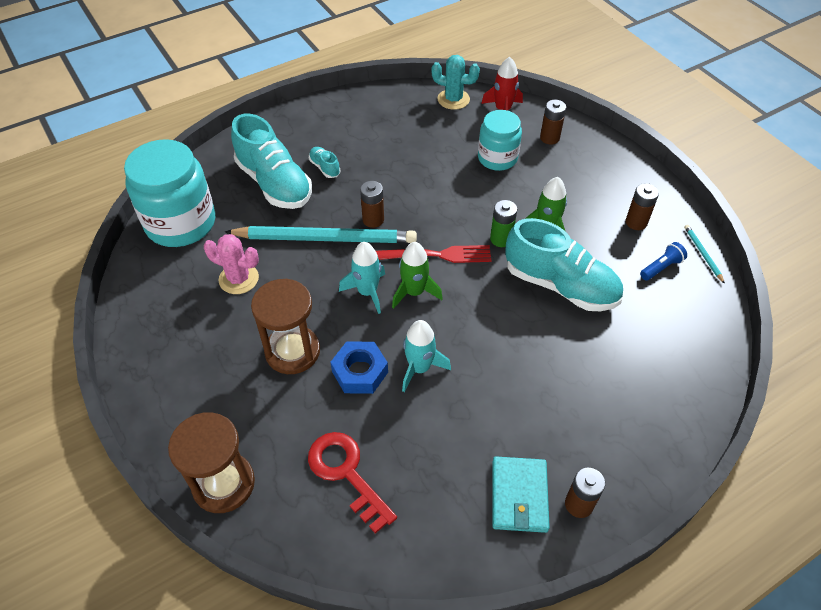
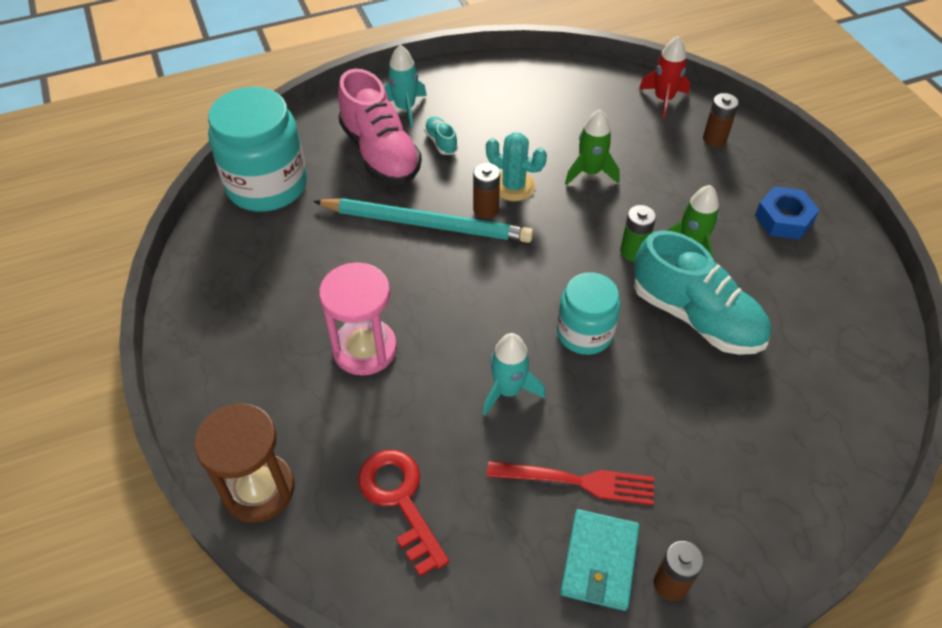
camera: 10 degrees right, 0 degrees up
(239, 279) = (319, 257): pink cactus -> none
(274, 183) = (380, 153): turquoise shoe -> pink shoe
(292, 351) = (364, 349): brown hourglass -> pink hourglass
(360, 372) = (437, 384): blue nut -> blue nut (783, 219)
(367, 292) = (463, 293): turquoise rocket -> turquoise rocket (405, 108)
(414, 292) = (518, 300): green rocket -> green rocket (590, 172)
(437, 255) = (554, 260): red fork -> red fork (577, 481)
(453, 99) = (606, 80): turquoise cactus -> turquoise cactus (513, 186)
(497, 158) = (646, 155): turquoise jar -> turquoise jar (584, 333)
(636, 222) = (803, 253): brown battery -> none
(661, 267) = (825, 312): blue flashlight -> none
(702, 254) = (881, 303): turquoise pencil -> none

